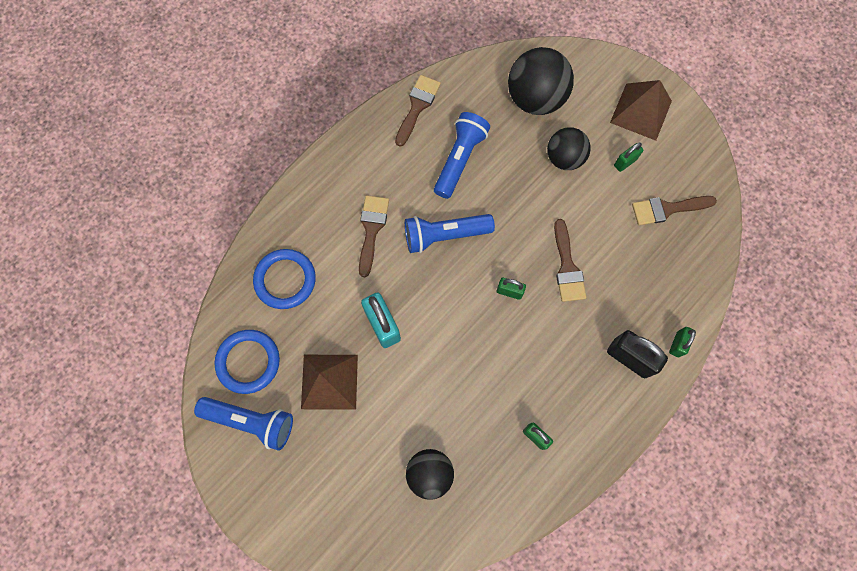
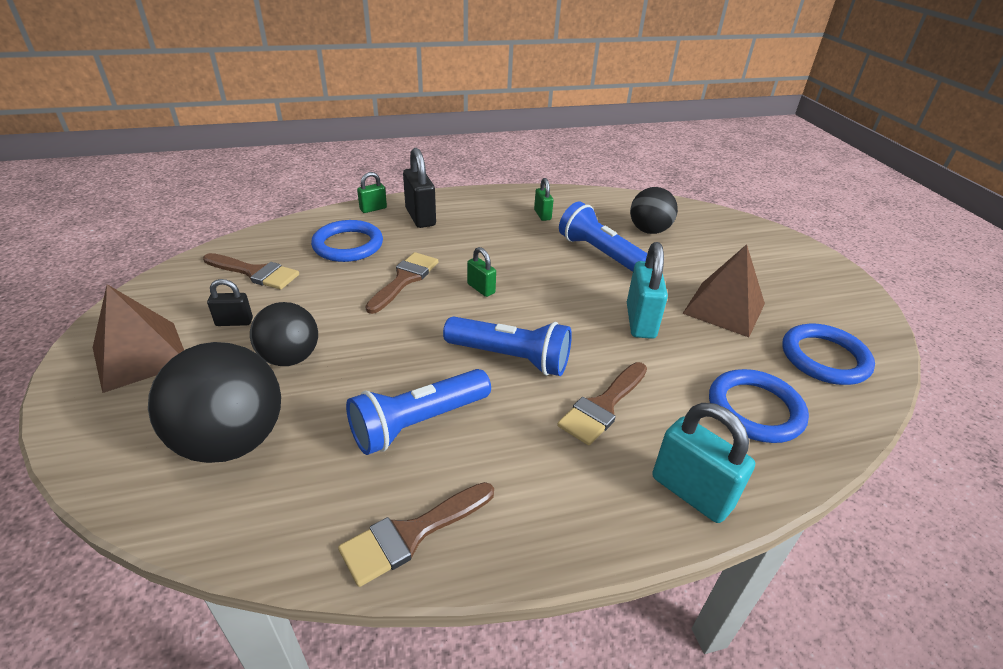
camera: 150 degrees left, 35 degrees down
(251, 422) = (827, 316): blue flashlight -> blue flashlight (600, 253)
(305, 199) = (691, 492): none -> turquoise padlock
(625, 162) = (234, 322): green padlock -> black padlock
(643, 280) = (348, 245): none -> blue ring

